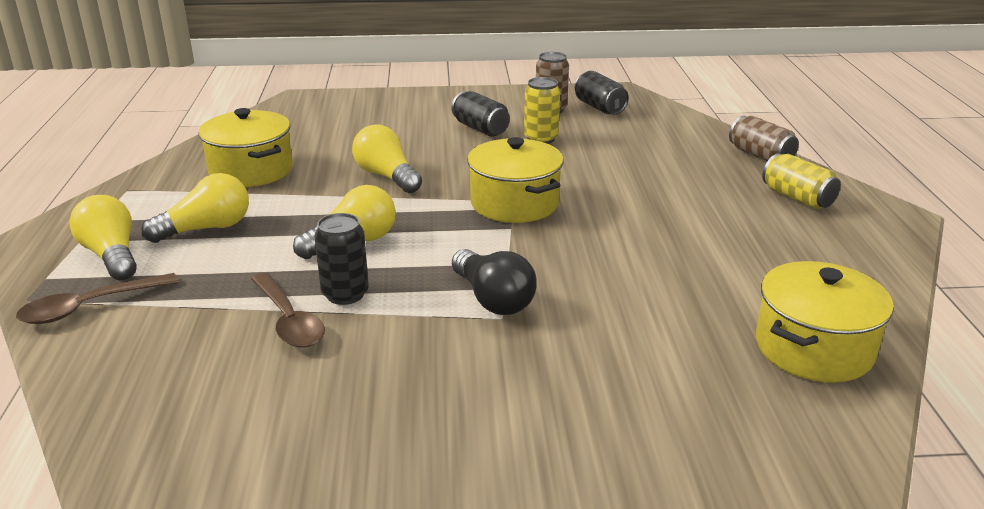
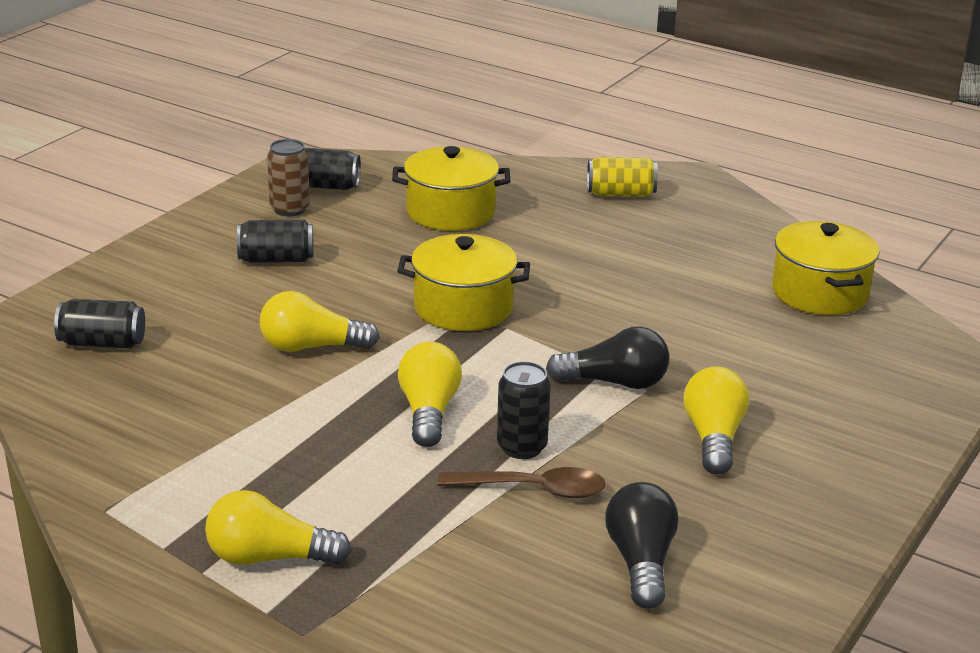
camera: 55 degrees left, 0 degrees up
(89, 307) = (371, 596): brown spoon -> none
(206, 229) = (285, 483): yellow light bulb -> yellow light bulb (713, 438)
(223, 410) = (641, 562): none -> black light bulb
(251, 170) = (175, 417): yellow pot -> yellow pot (450, 212)
(311, 124) = (102, 343): none -> black can
(541, 139) = (349, 242): yellow can -> none
(760, 156) = (532, 171): brown can -> none

